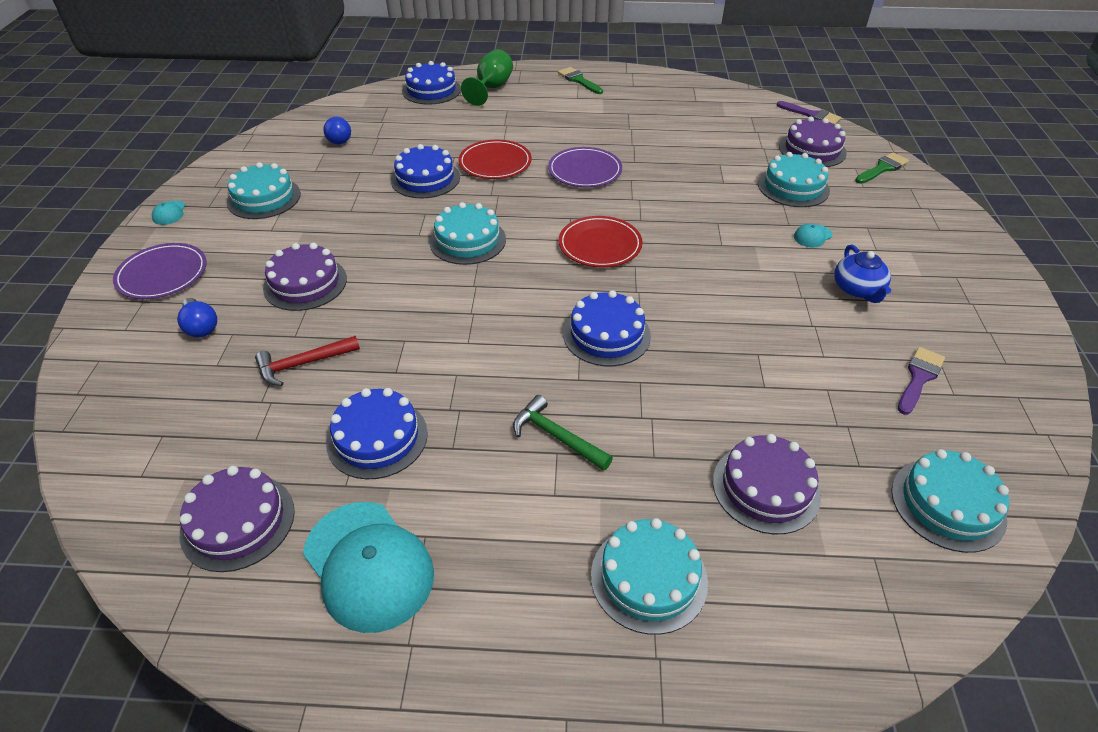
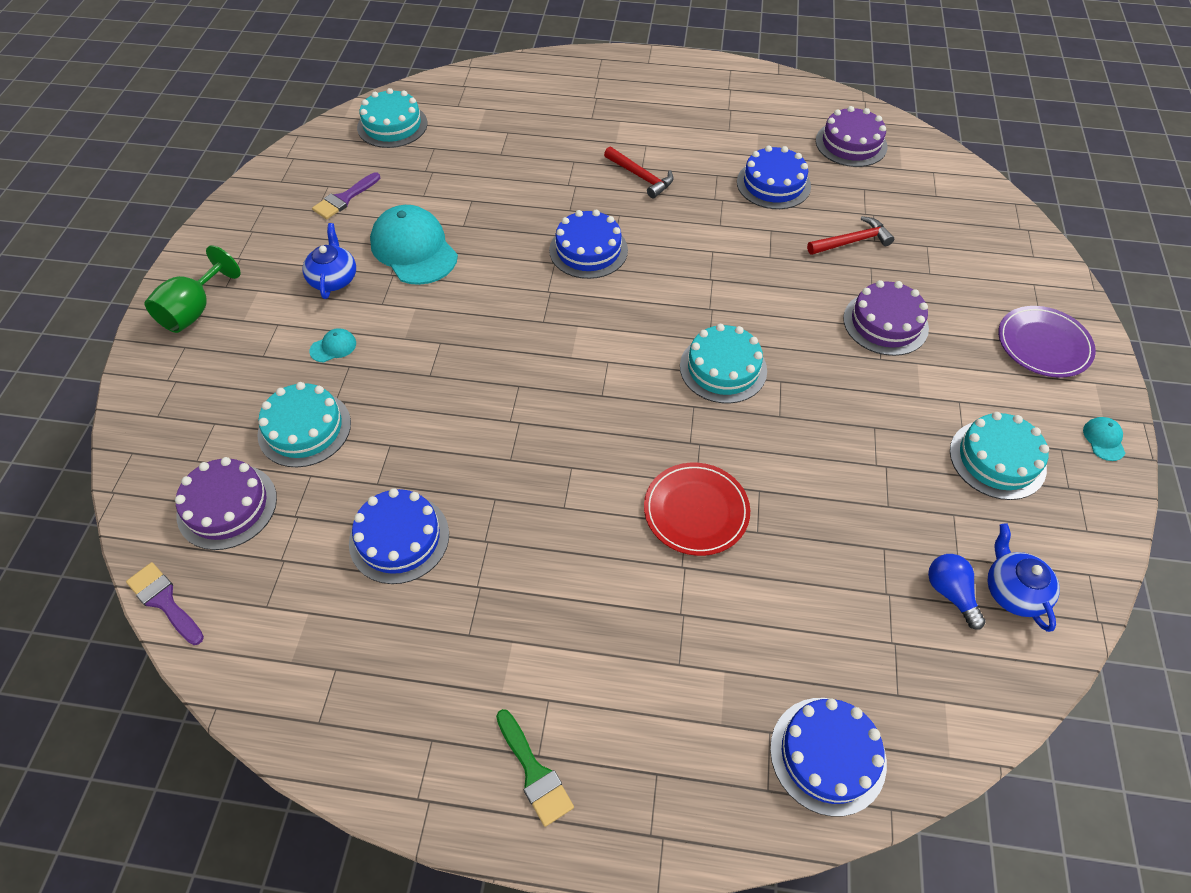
camera: 175 degrees left, 10 degrees up
(201, 327) = (963, 281): blue light bulb -> none
(297, 142) = (1013, 591): none -> blue teapot
(368, 565) = (760, 119): turquoise cap -> turquoise cap (414, 249)
(425, 179) = (791, 483): blue cake -> blue cake (399, 538)
(491, 88) = (710, 752): green goblet -> green goblet (194, 310)
(557, 437) = (640, 177): green hammer -> red hammer
(585, 171) = (570, 483): purple plate -> none
(600, 245) = (574, 351): red plate -> none
(649, 578) = (594, 105): turquoise cake -> none
(766, 488) = (504, 140): purple cake -> none
(882, 168) = (160, 456): green brush -> none

